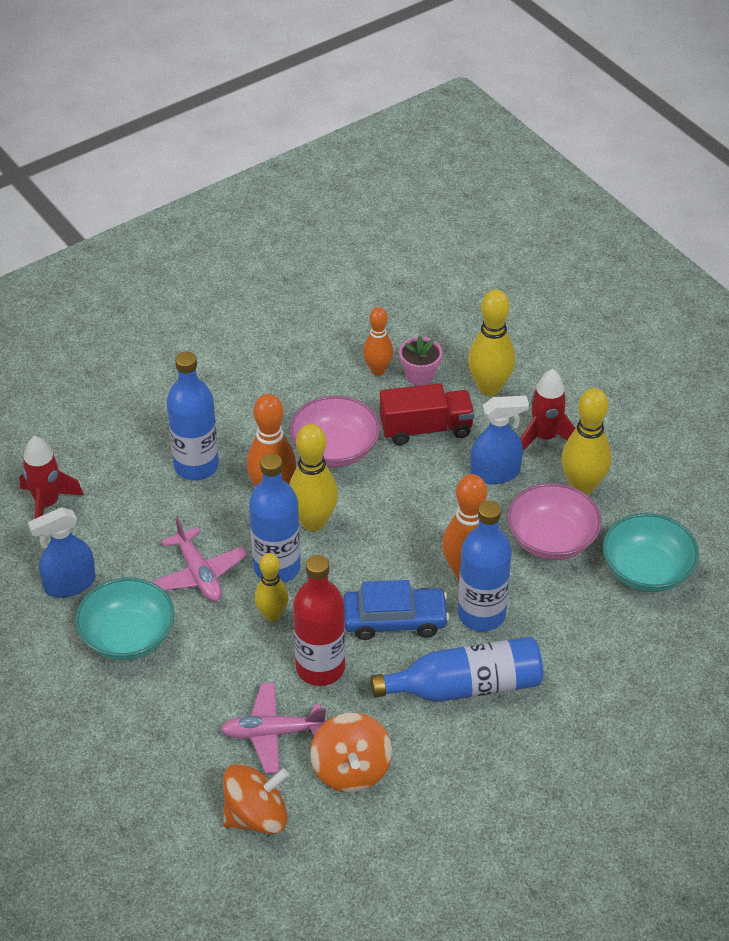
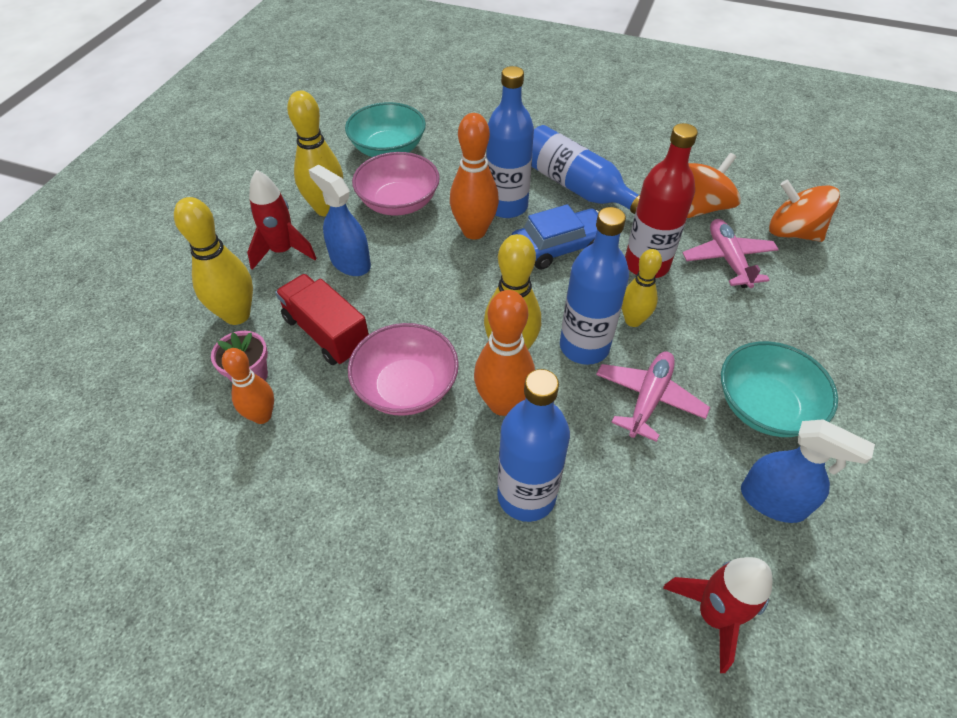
camera: 125 degrees left, 5 degrees up
(272, 733) = (728, 259): pink plane -> pink plane turned 150 degrees counterclockwise
(395, 620) = (559, 247): blue car -> blue car turned 105 degrees clockwise

